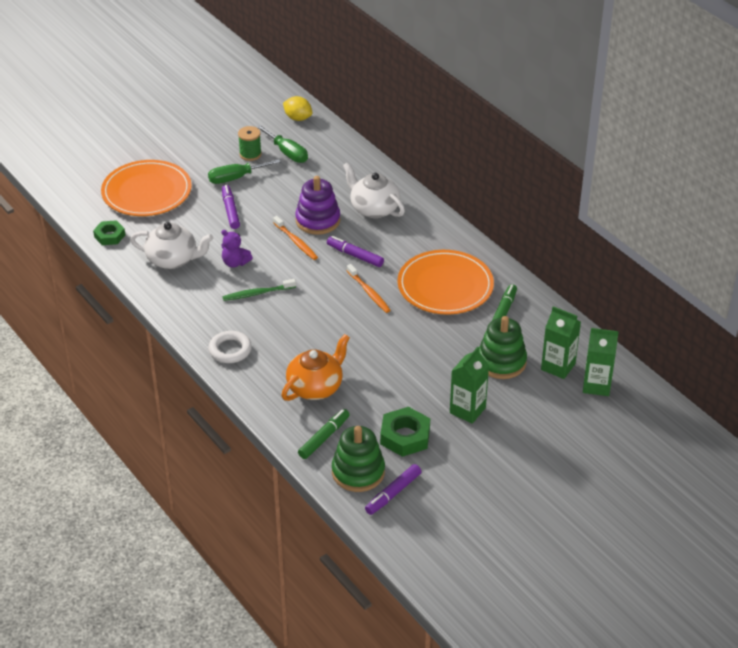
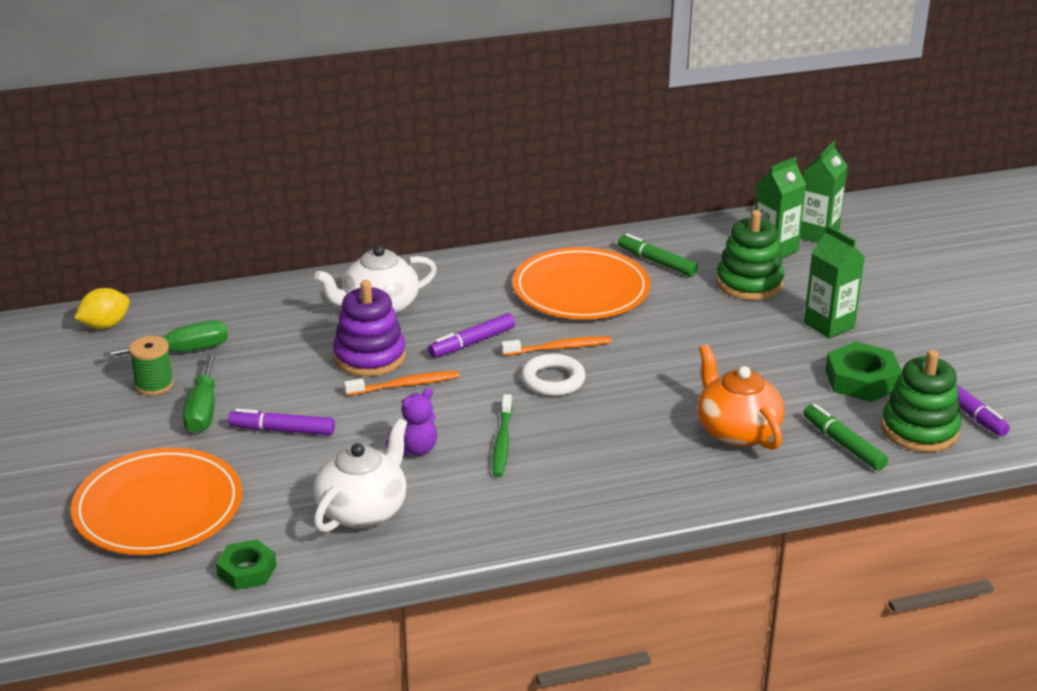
camera: 70 degrees left, 10 degrees down
(230, 350) = (619, 492): white ring -> white ring (553, 380)

